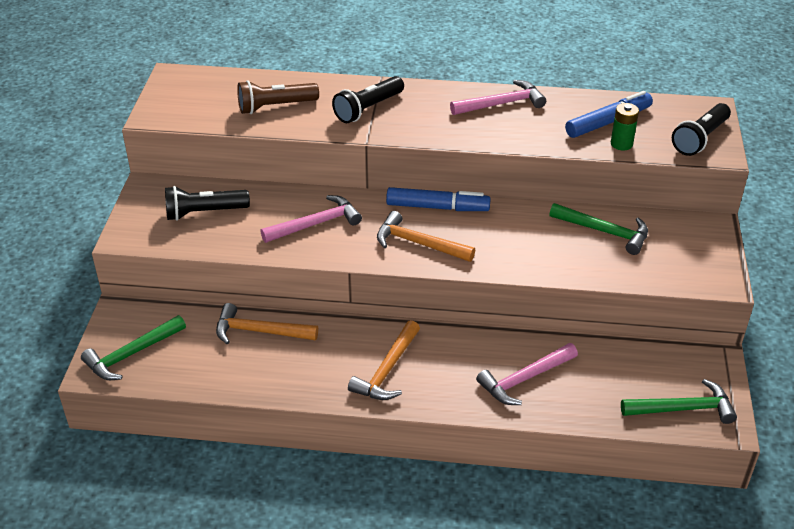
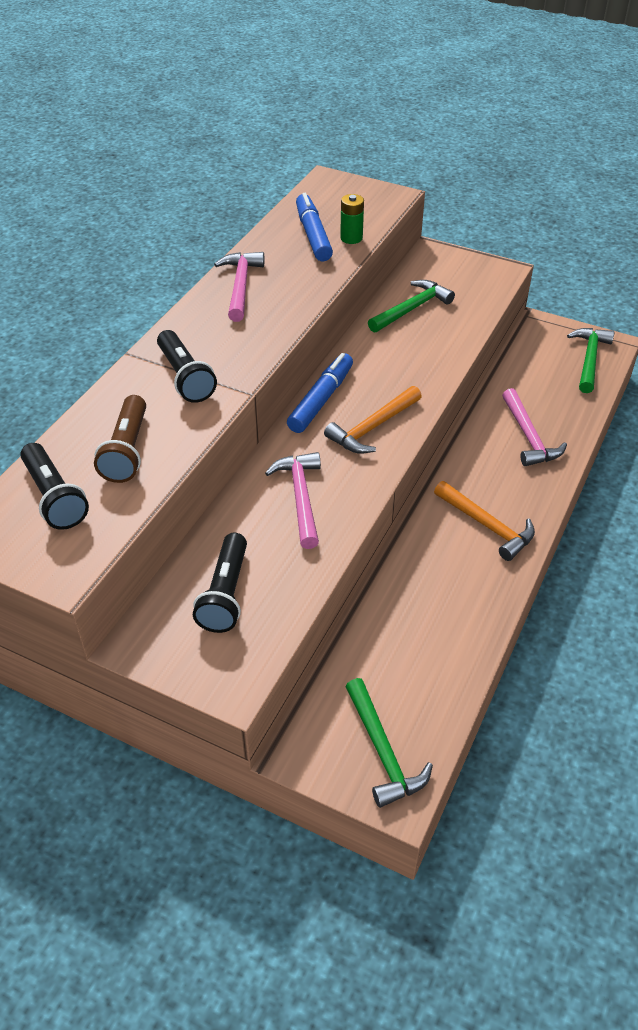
camera: 70 degrees left, 5 degrees up
(259, 331) = (391, 616): orange hammer -> none
(700, 139) = (368, 198): black flashlight -> black flashlight (54, 497)

